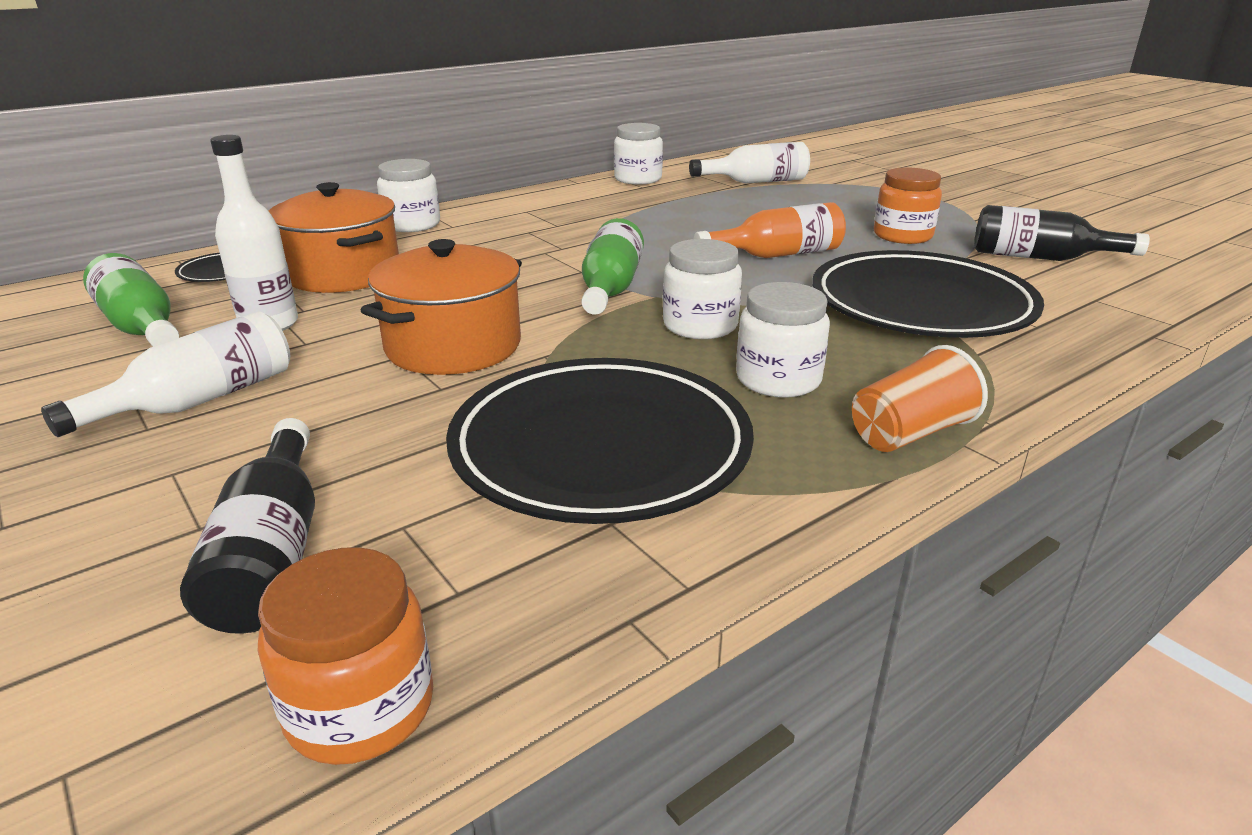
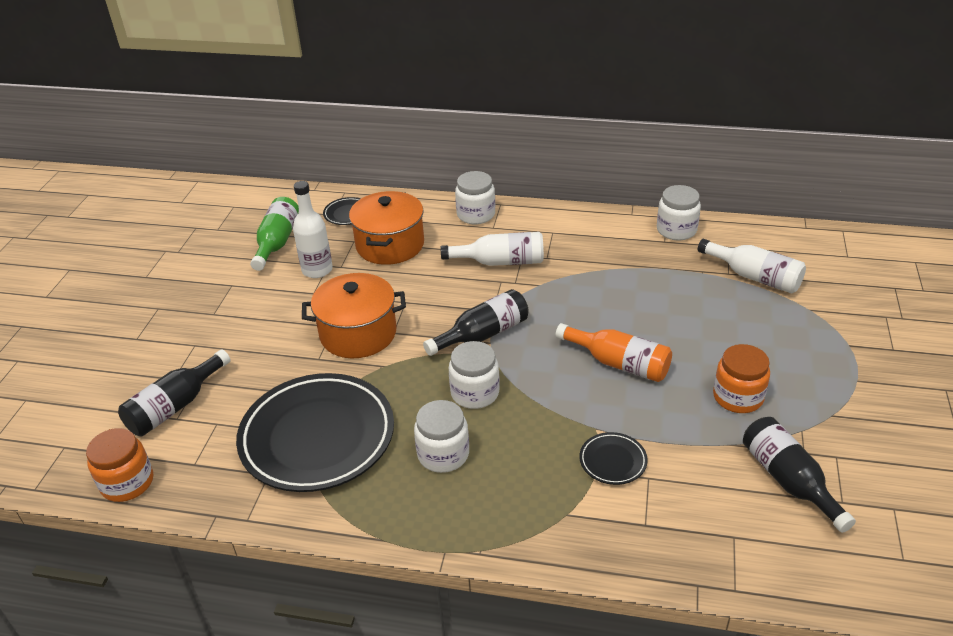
camera: 50 degrees right, 10 degrees up
(199, 400) = (242, 308): white bottle -> white bottle (500, 262)
(610, 288) = (483, 334): green bottle -> black bottle
(909, 433) = (435, 527): orange cup -> none
(920, 306) = (613, 461): black plate -> black plate, size x0.41

